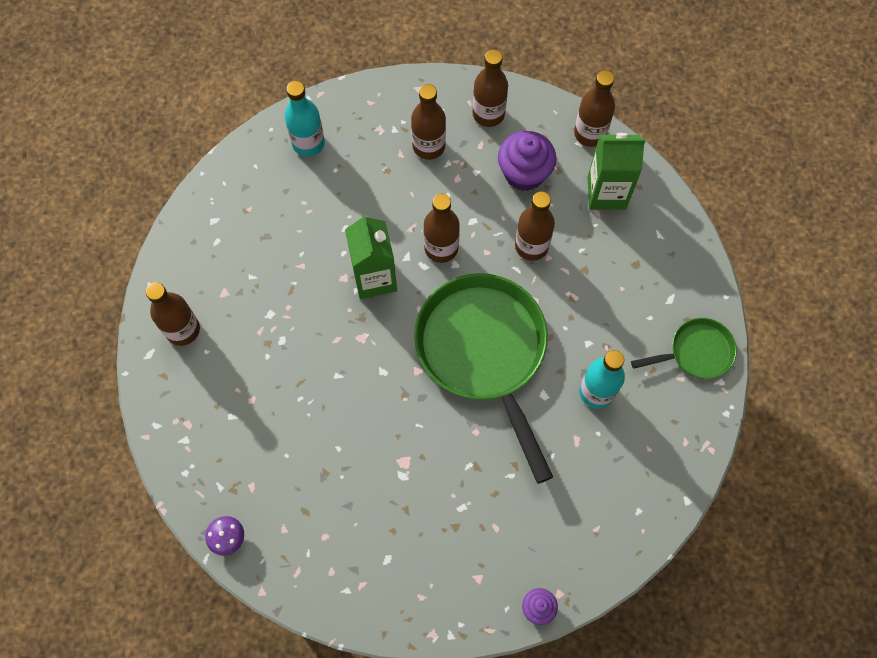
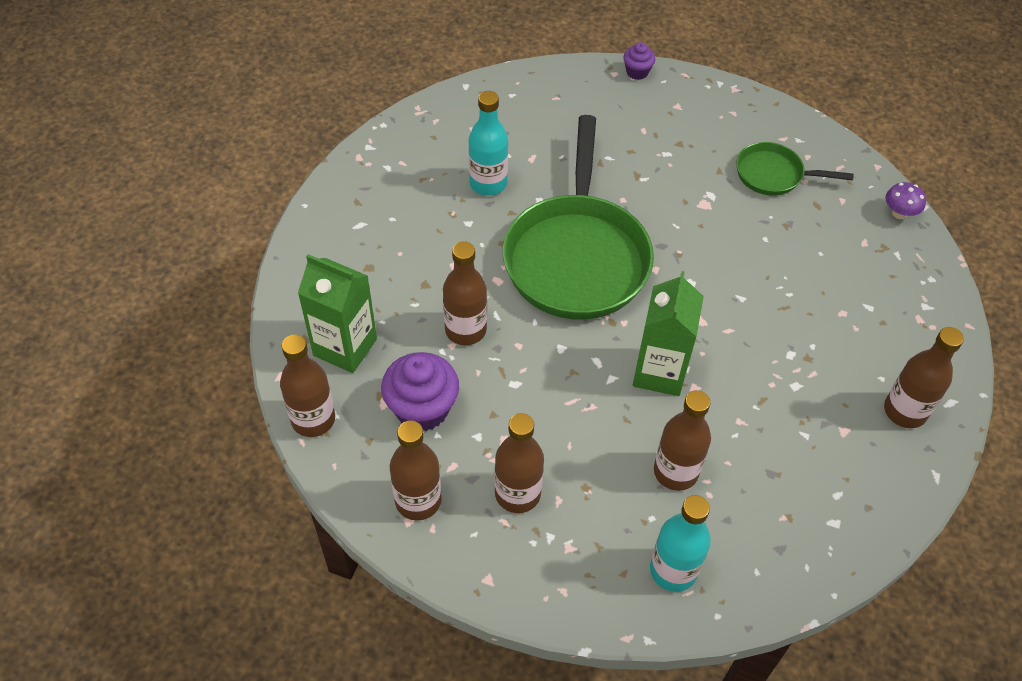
camera: 155 degrees left, 15 degrees down
(441, 248) = (567, 370): brown bottle -> brown bottle (675, 472)
(696, 352) = (371, 175): green pan -> green pan (773, 175)

